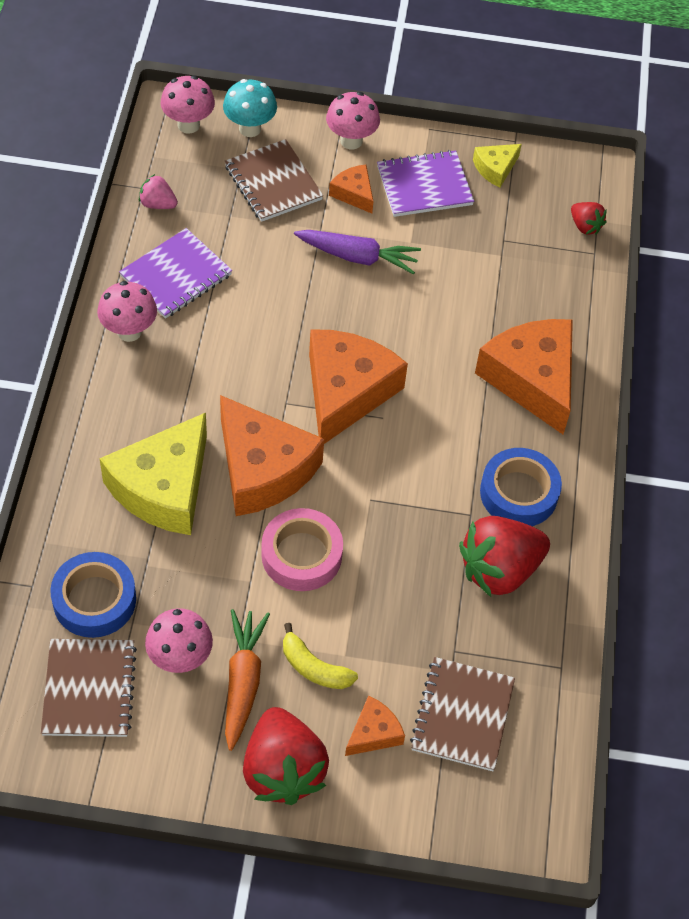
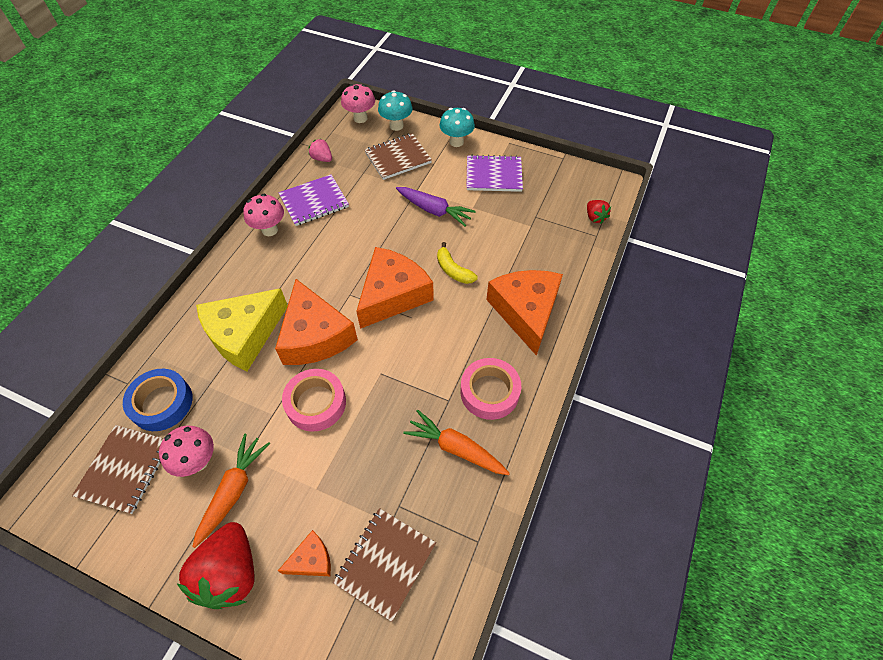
camera: 20 degrees right, 0 degrees up
(273, 183) = (398, 158): brown notebook -> brown notebook turned 75 degrees clockwise
(314, 667) = (289, 493): yellow banana -> yellow banana (453, 270)
(351, 141) = (456, 142): pink mushroom -> turquoise mushroom
(354, 193) = (446, 172): orange cheese -> none
(495, 168) = (544, 172): yellow cheese -> none
(499, 570) = (455, 448): red strawberry -> orange carrot
(518, 493) = (489, 392): blue tape -> pink tape

